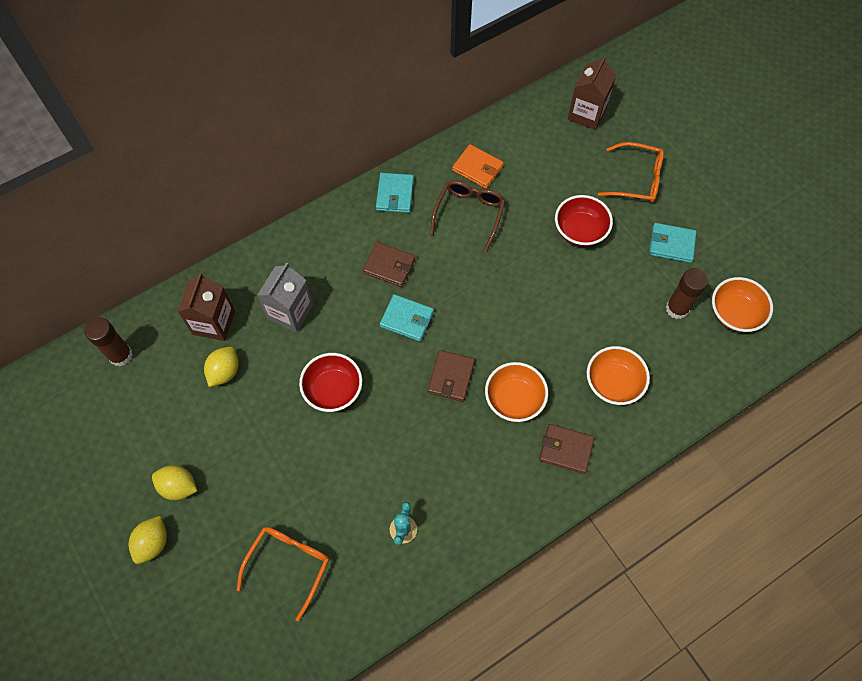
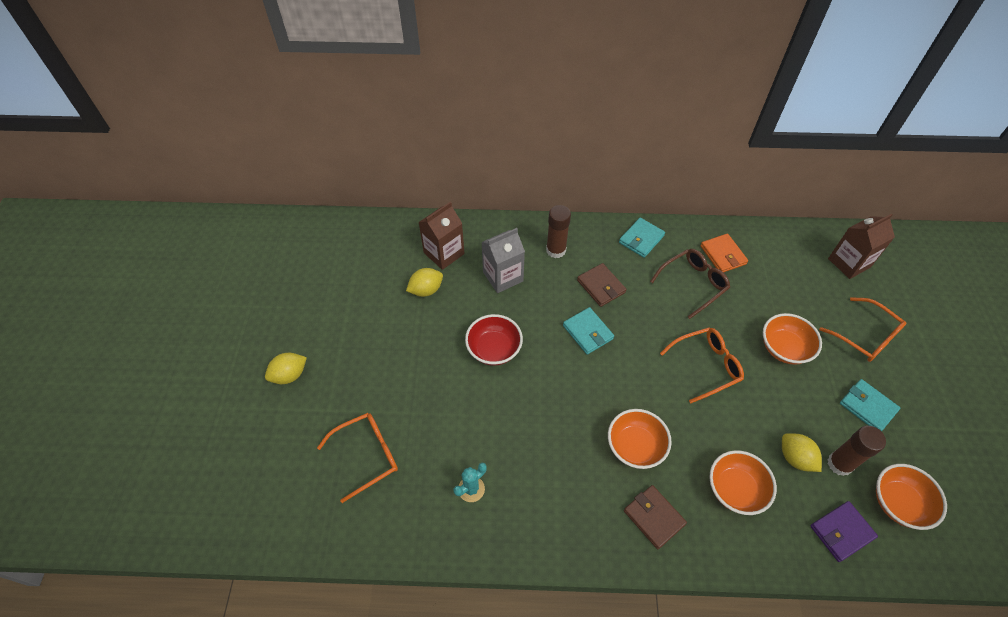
camera: 35 degrees right, 10 degrees down
(121, 355) = (367, 239): brown glue stick -> brown glue stick (556, 250)
(178, 486) = (336, 348): yellow lemon -> yellow lemon (795, 458)
(451, 377) = (593, 396): brown wallet -> none
(527, 287) = (706, 366): none -> orange glasses
(580, 231) = (784, 348): red bowl -> orange bowl
(708, 365) = (841, 532): none -> purple wallet

